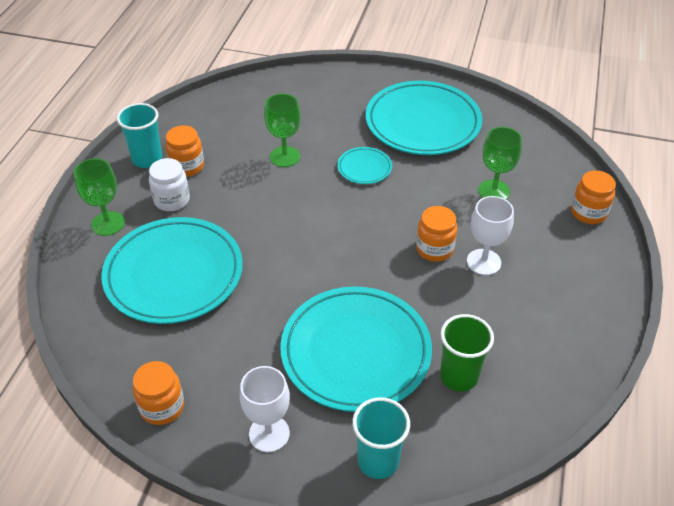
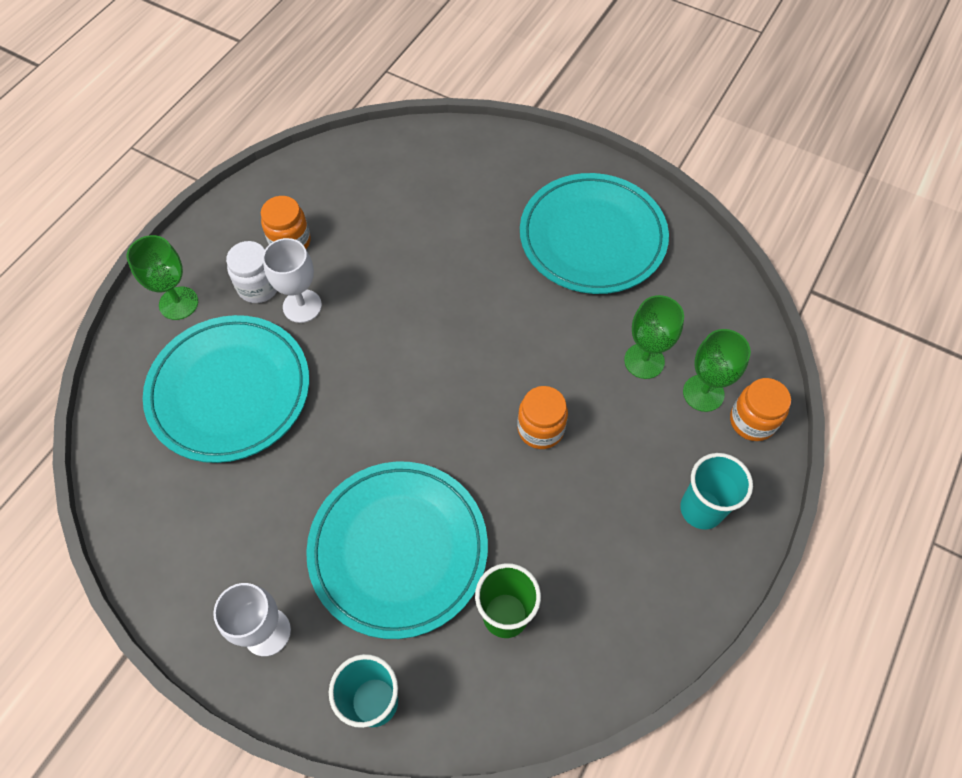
camera: 15 degrees right, 15 degrees up
(147, 159) = (248, 222): turquoise cup -> turquoise cup (701, 509)
(162, 407) = (164, 565): orange jar -> none
(285, 157) = (408, 252): green goblet -> green goblet (703, 393)
(364, 168) = (497, 290): turquoise plate -> none
(483, 262) = (593, 462): white goblet -> white goblet (302, 306)

